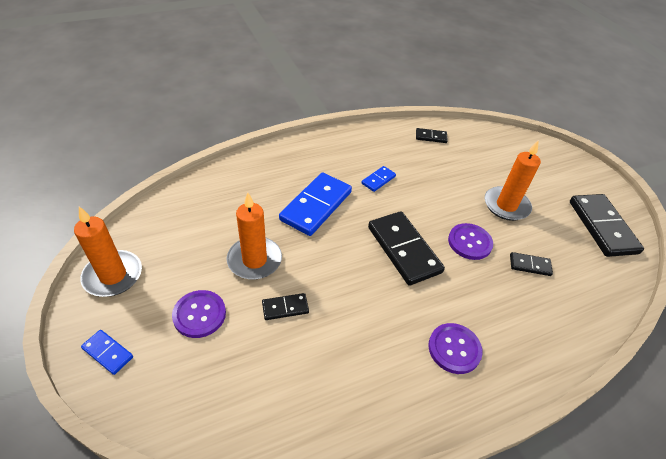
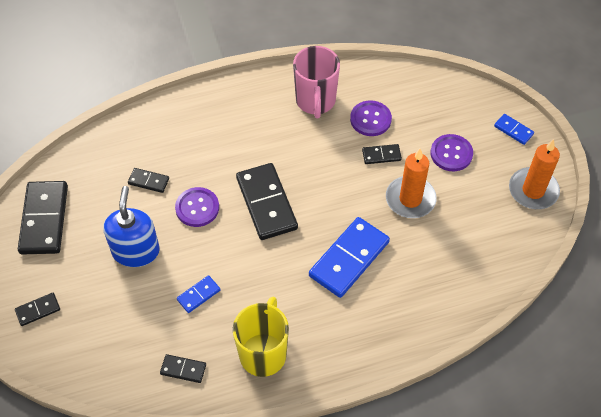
camera: 170 degrees left, 10 degrees up
(375, 380) = (315, 101): none -> pink mug
(376, 146) = (263, 353): none -> yellow mug
(378, 180) = (273, 293): blue domino -> blue domino (198, 295)
(454, 349) = (249, 117): purple button -> purple button (370, 119)
(506, 205) = (136, 251): orange candle -> blue soap dispenser
(556, 165) = (38, 310): none -> black domino

